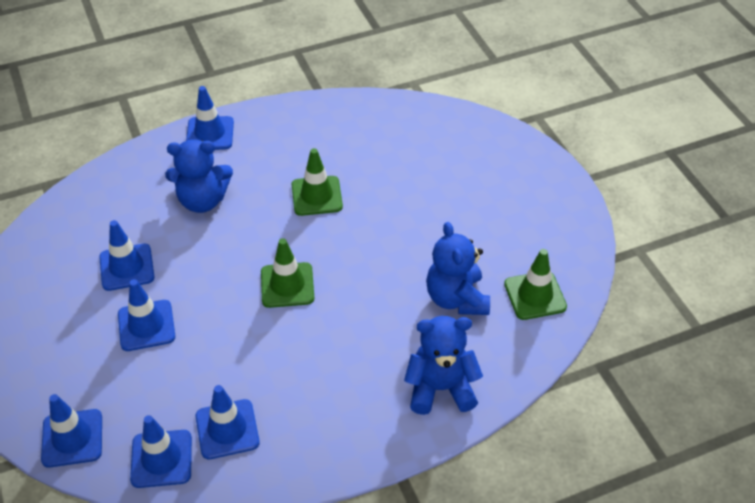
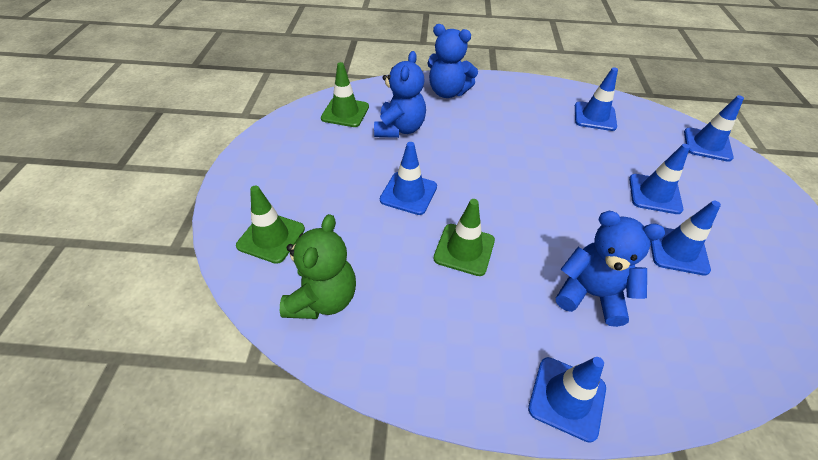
camera: 155 degrees left, 0 degrees up
(161, 459) = (641, 117): blue traffic cone -> blue traffic cone (408, 193)
(287, 285) = (525, 181): green traffic cone -> green traffic cone (271, 237)
(399, 125) = (323, 299): none -> green teddy bear

